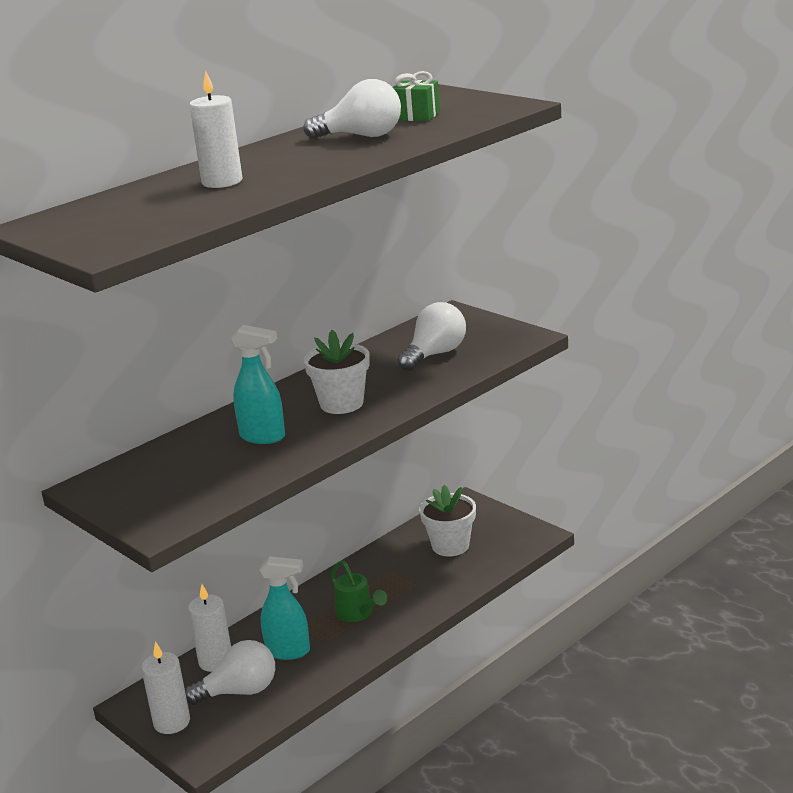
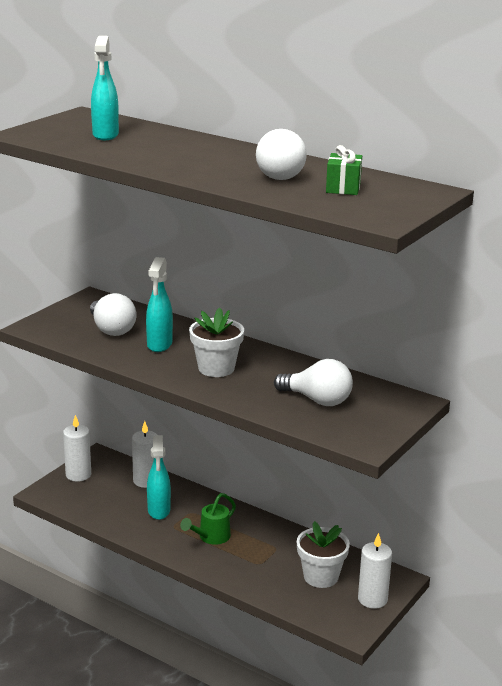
camera: 75 degrees right, 0 degrees up
(151, 208) = (105, 135): none -> turquoise spray bottle
(222, 182) = (161, 146): white candle -> white candle (372, 599)
(239, 691) = (111, 496): white light bulb -> white light bulb (111, 329)

